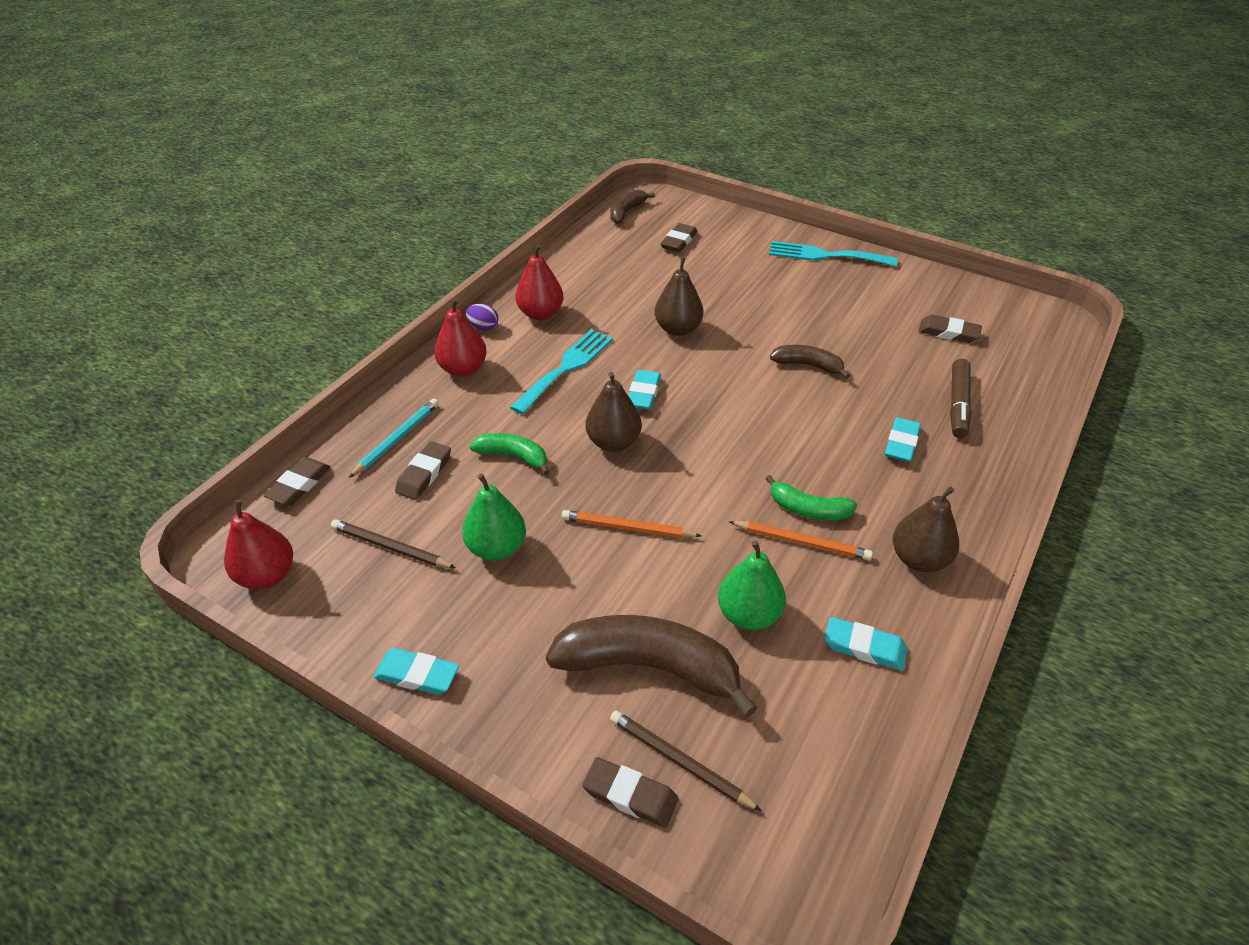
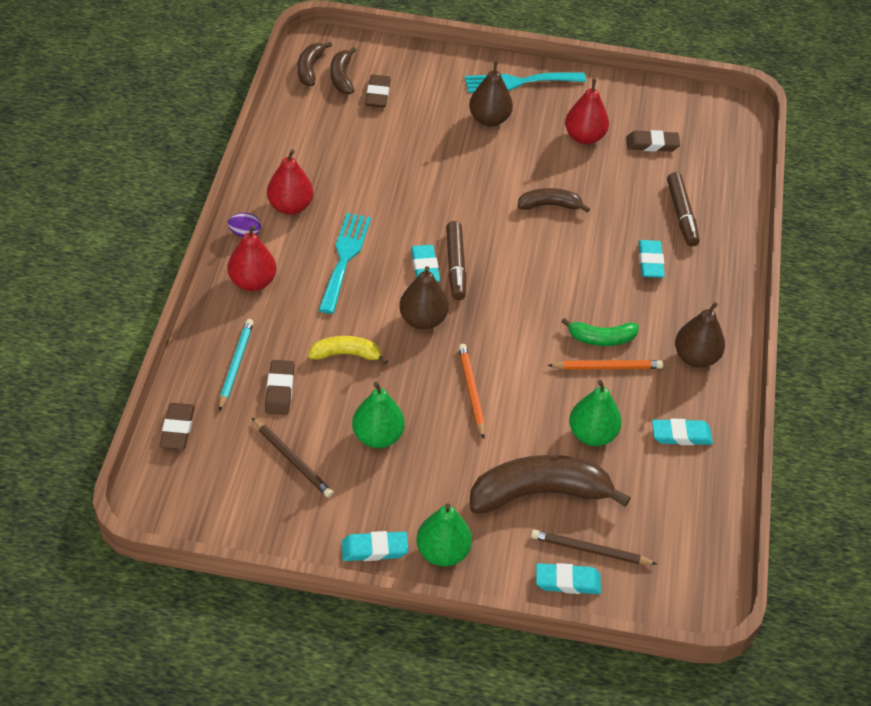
camera: 25 degrees left, 5 degrees up
(267, 575) = (205, 511): red pear -> red pear (584, 137)
(391, 547) = (292, 460): brown pencil -> brown pencil turned 135 degrees counterclockwise
(493, 704) = (442, 552): none -> green pear
(513, 456) = (346, 354): green banana -> yellow banana
(628, 528) = (471, 391): orange pencil -> orange pencil turned 90 degrees clockwise
(630, 795) = (567, 581): brown eraser -> turquoise eraser
(652, 223) = (341, 77): none -> brown banana
(677, 399) = (455, 266): none -> brown marker
(678, 329) = (423, 194): brown pear -> brown pear (489, 119)

